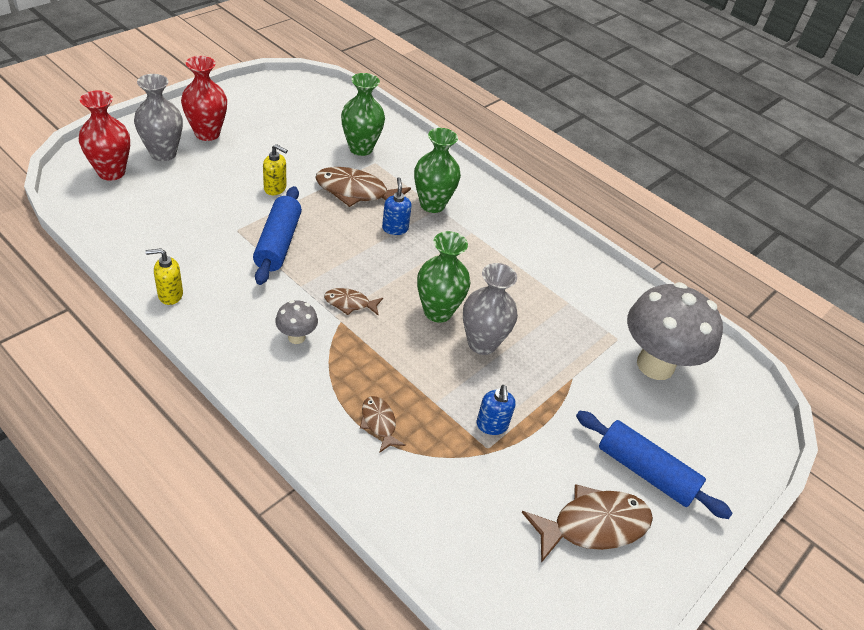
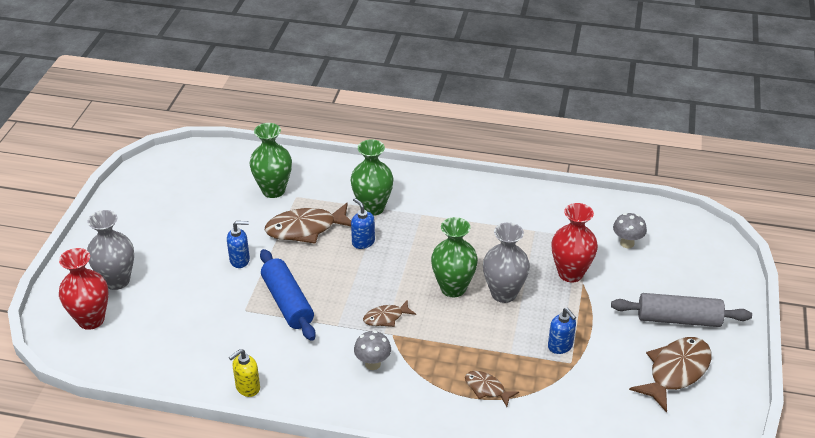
camera: 25 degrees left, 5 degrees down
(207, 133) = (135, 244): red vase -> red vase (570, 273)
(275, 188) = (240, 260): yellow soap dispenser -> blue soap dispenser
(645, 472) = (678, 319): blue rolling pin -> grey rolling pin
(655, 365) = (627, 243): grey mushroom -> grey mushroom, size x0.44

